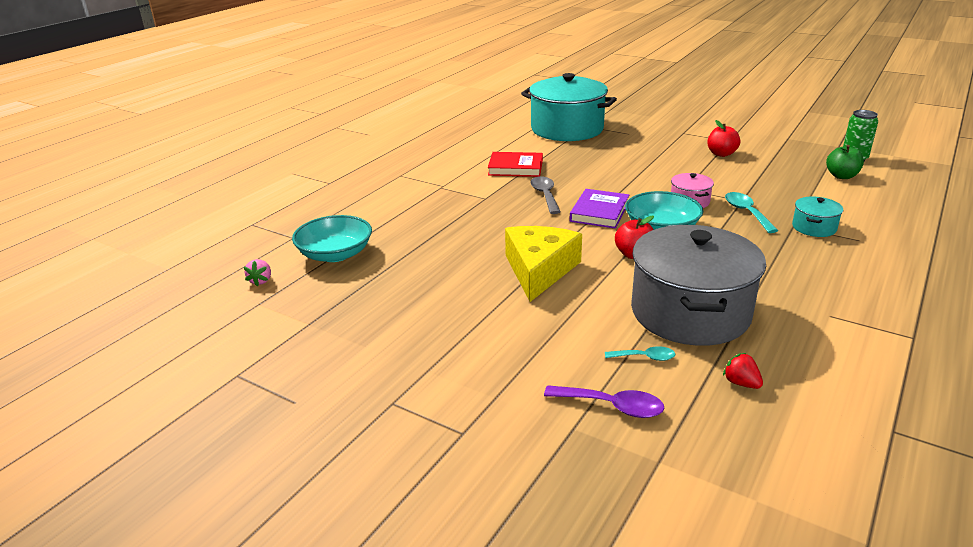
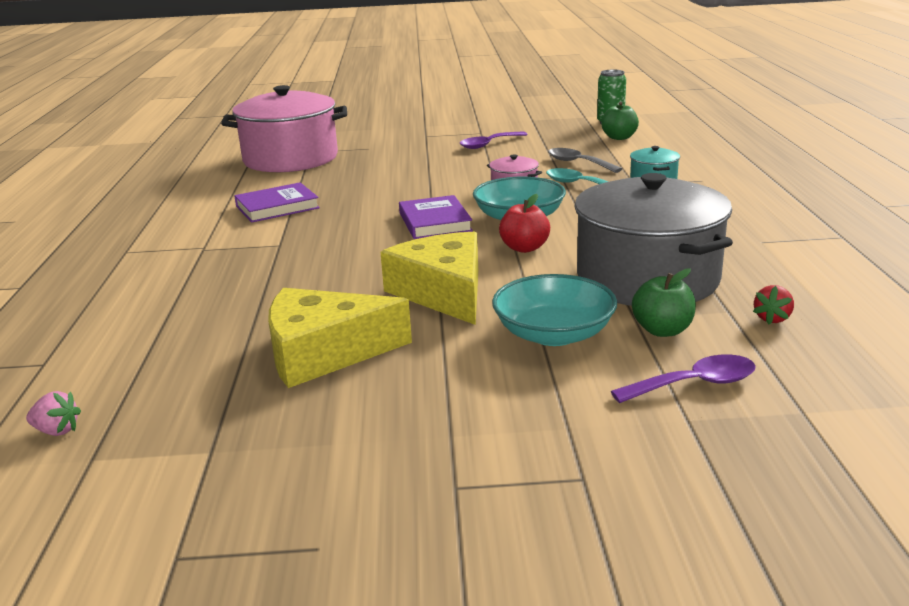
camera: 35 degrees left, 5 degrees down
(261, 281) = (57, 431): pink strawberry -> pink strawberry turned 45 degrees counterclockwise
(335, 254) = (142, 361): turquoise bowl -> turquoise bowl (554, 334)
(425, 286) = (324, 353): none -> yellow cheese
(515, 168) = (277, 207): red book -> purple book
(545, 195) = (351, 223): grey spoon -> grey spoon (578, 163)
(567, 129) = (290, 159): turquoise pot -> pink pot
(645, 357) = (662, 330): turquoise spoon -> green apple
(721, 154) = (488, 144): red apple -> purple spoon
(741, 383) = (772, 318): red strawberry -> red strawberry turned 75 degrees counterclockwise

